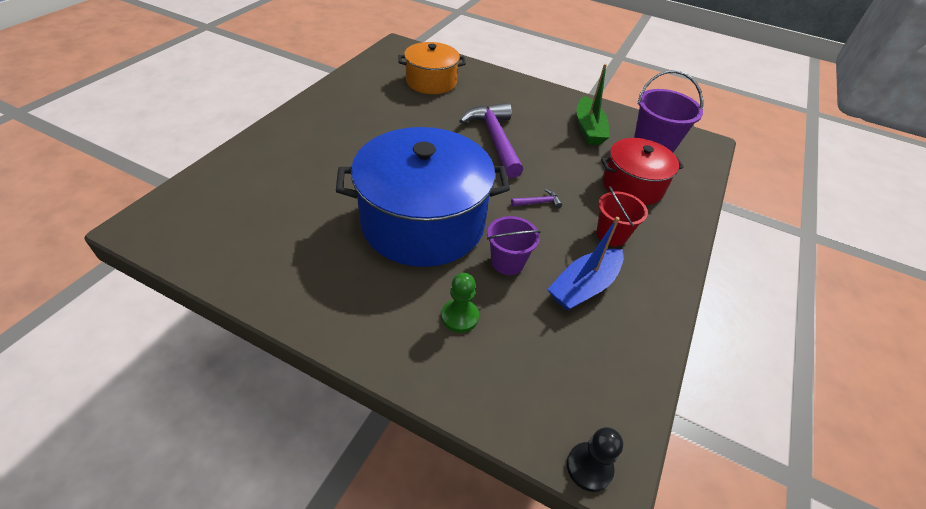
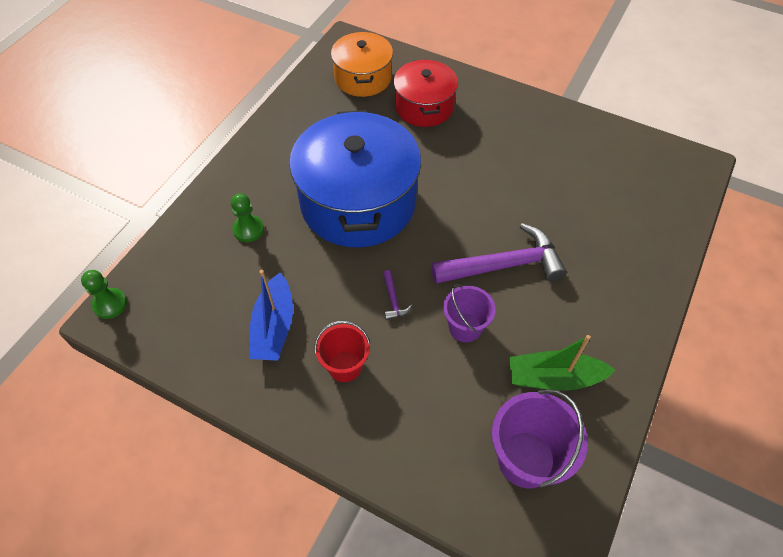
camera: 95 degrees right, 10 degrees up
(431, 81) = (617, 201): orange pot -> orange pot (363, 78)
(507, 262) = (307, 266): purple bucket -> purple bucket (465, 327)
(584, 287) = (274, 327): blue boat -> blue boat turned 135 degrees counterclockwise
(589, 467) = (110, 304): black pawn -> green pawn
(632, 185) = (435, 410): red pot -> red pot (424, 106)

